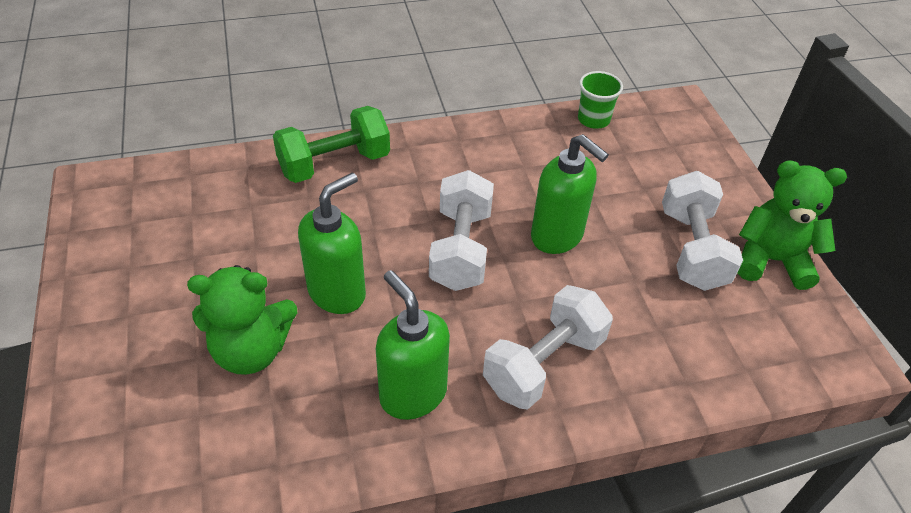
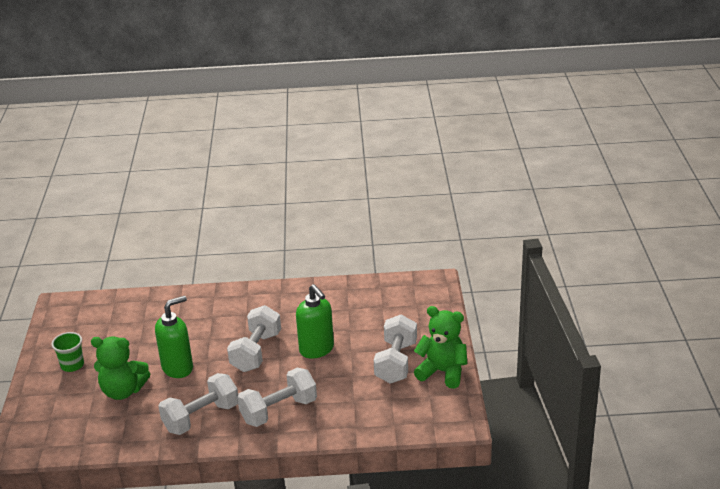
camera: 15 degrees right, 15 degrees down
(334, 164) = (199, 302): green dumbbell -> none
(412, 393) = (201, 418): green soap dispenser -> white dumbbell
(593, 119) = (372, 286): green cup -> green cup (72, 365)

